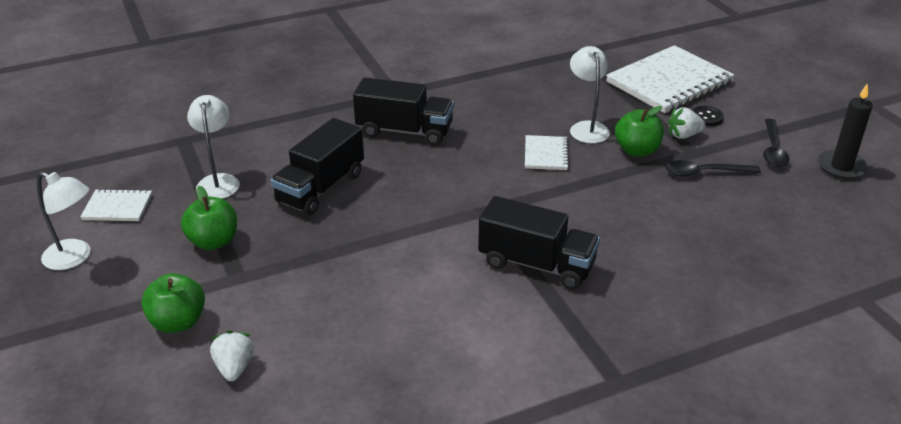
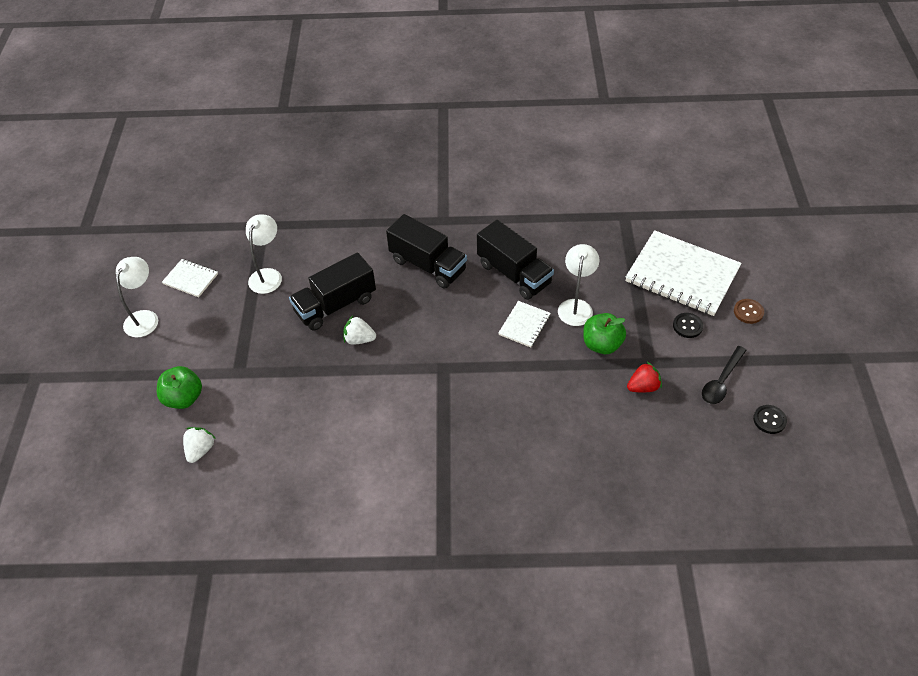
camera: 25 degrees right, 15 degrees up
(75, 258) = (145, 318): white lamp -> white lamp turned 120 degrees counterclockwise
(213, 241) = (238, 333): green apple -> none
(536, 264) = (450, 433): black truck -> black truck (514, 274)
(669, 82) = (682, 275): white notebook -> white notebook turned 45 degrees clockwise
(683, 135) = (653, 340): white strawberry -> white strawberry (359, 339)
(704, 173) = (643, 387): black spoon -> red strawberry
(752, 94) = (748, 312): none -> brown button
(841, 167) = (769, 420): black candle -> black button

